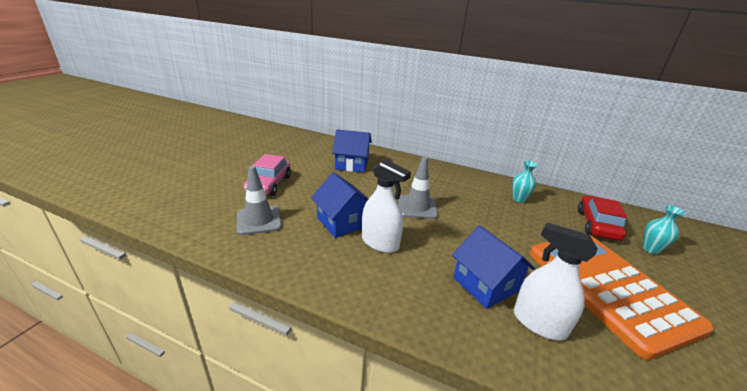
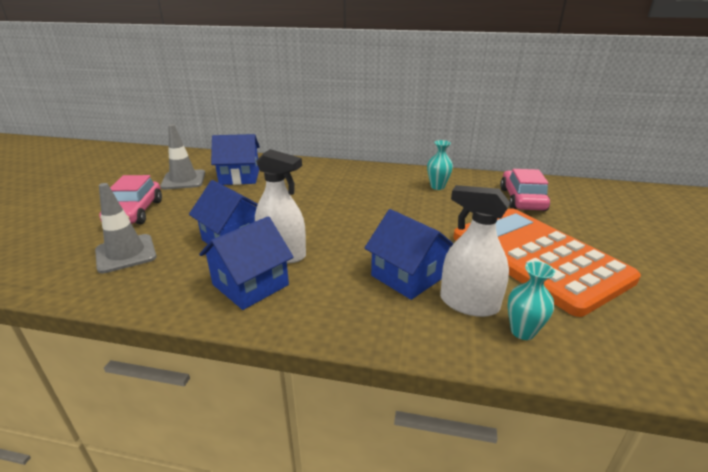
camera: 10 degrees left, 0 degrees up
(351, 267) = (250, 285): none -> blue house
(417, 207) = (323, 210): grey traffic cone -> grey traffic cone (183, 180)
(597, 225) = (522, 199): red car -> pink car
(650, 249) = (577, 214): turquoise vase -> turquoise vase (522, 331)

